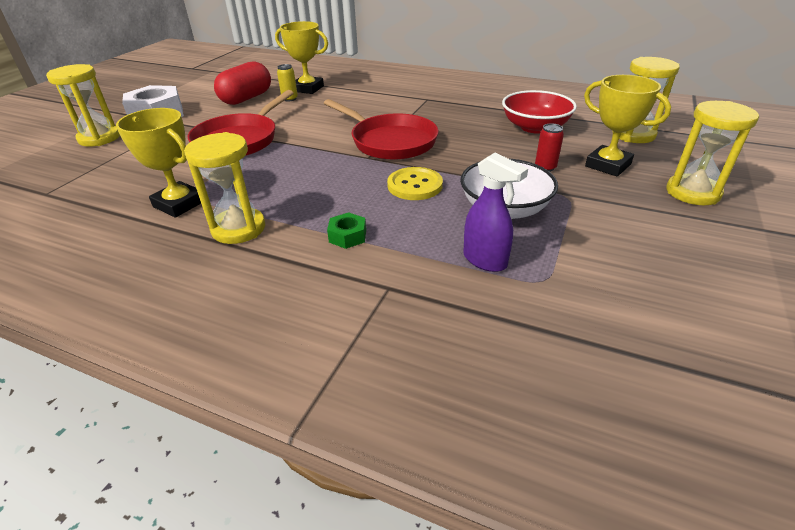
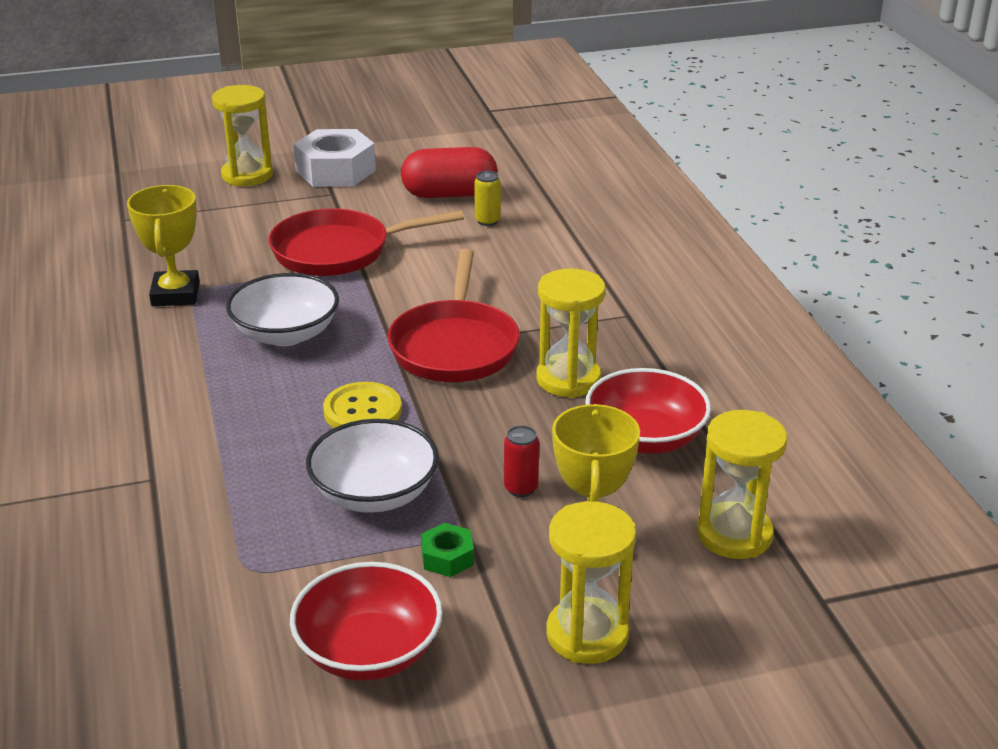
camera: 50 degrees right, 5 degrees down
(238, 228) = (167, 349): yellow hourglass -> yellow hourglass (568, 379)
(296, 182) = (286, 334): none -> white bowl
(307, 89) = (536, 216): yellow trophy -> none
(347, 236) = (214, 416): green nut -> green nut (447, 557)
(485, 260) = (251, 519): purple spray bottle -> none
(668, 263) = (369, 651): none -> red bowl

